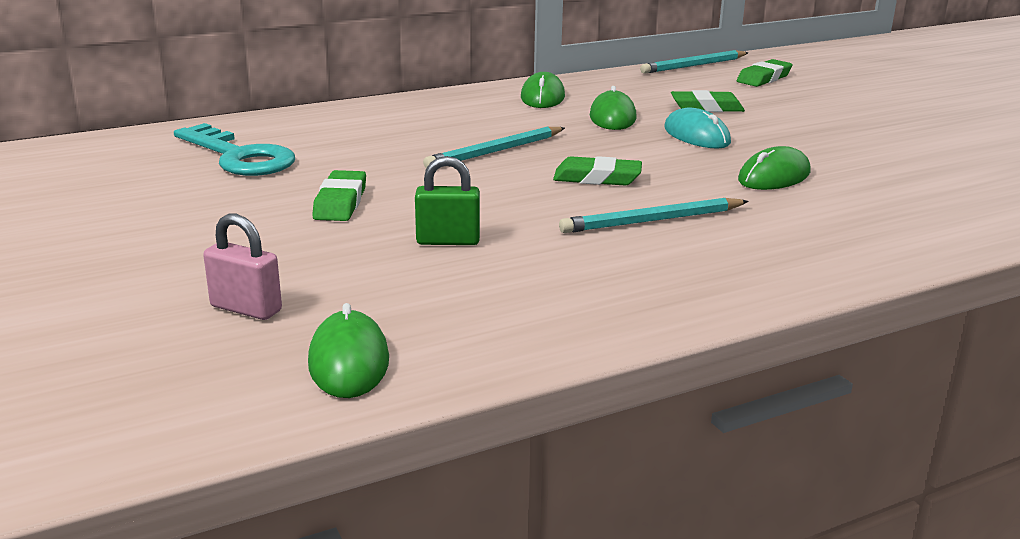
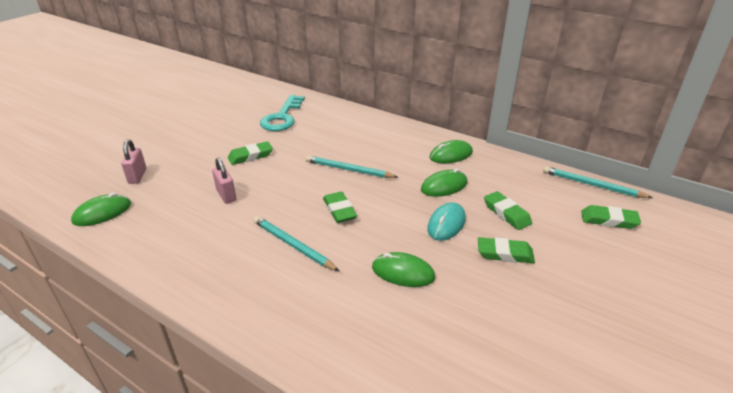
camera: 60 degrees right, 10 degrees up
(448, 241) = (226, 195): green padlock -> pink padlock
(781, 127) = (504, 254): none -> green eraser

